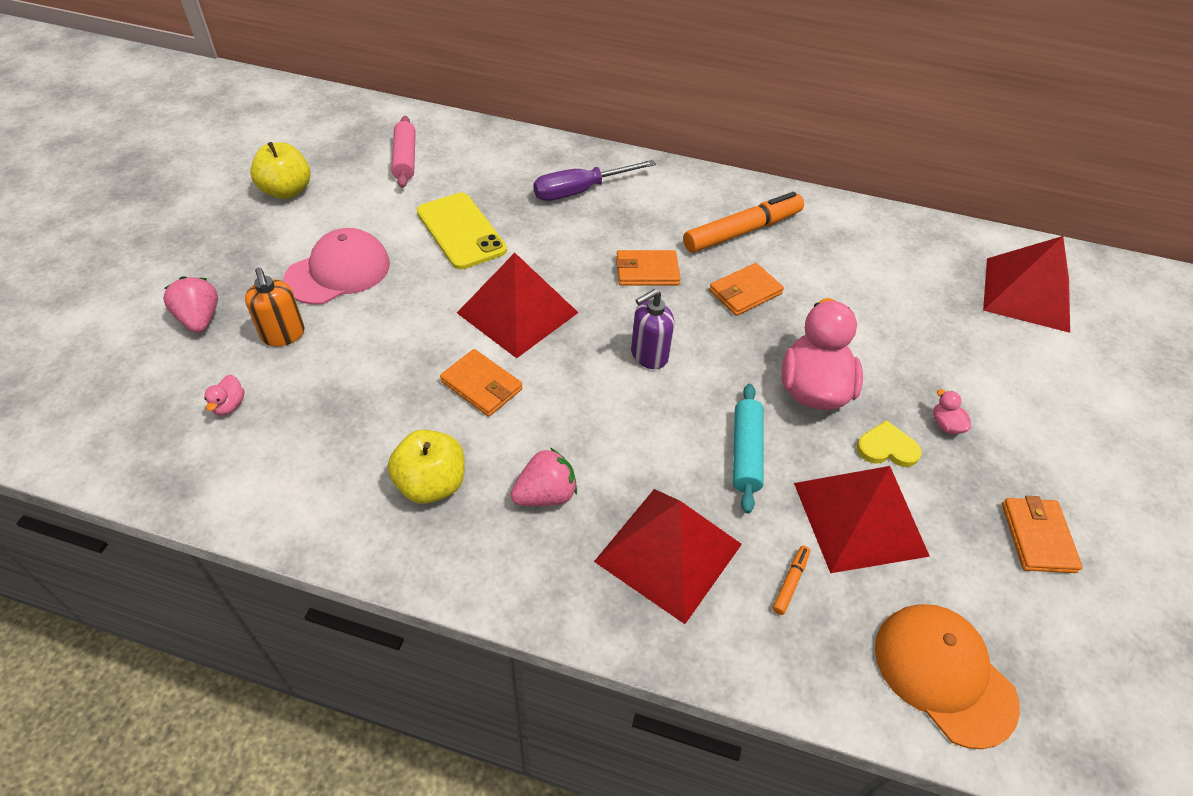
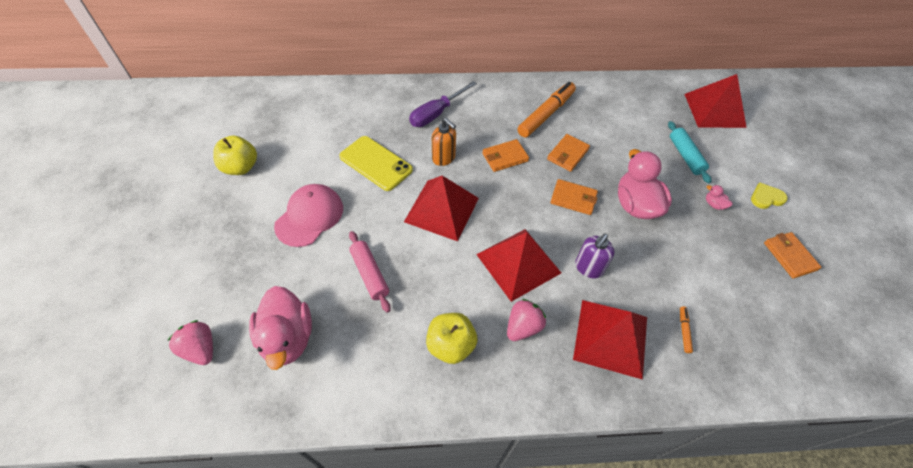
camera: 20 degrees left, 5 degrees up
(200, 319) = (231, 282): pink strawberry -> pink strawberry (200, 349)
(229, 405) = (287, 338): pink duck -> pink duck, size x2.49
(283, 335) = (297, 274): orange soap dispenser -> orange soap dispenser (444, 158)
(405, 159) = (311, 121): pink rolling pin -> pink rolling pin (370, 274)
(482, 385) = (446, 267): orange wallet -> orange wallet (573, 198)
(648, 355) = (534, 213): purple soap dispenser -> purple soap dispenser (588, 268)
(745, 453) = (620, 258): turquoise rolling pin -> turquoise rolling pin (685, 156)
(859, 519) = (699, 278): red pyramid -> red pyramid (518, 263)
(887, 448) = (691, 229): yellow heart -> yellow heart (766, 198)
(944, 674) = (785, 355): orange cap -> none

